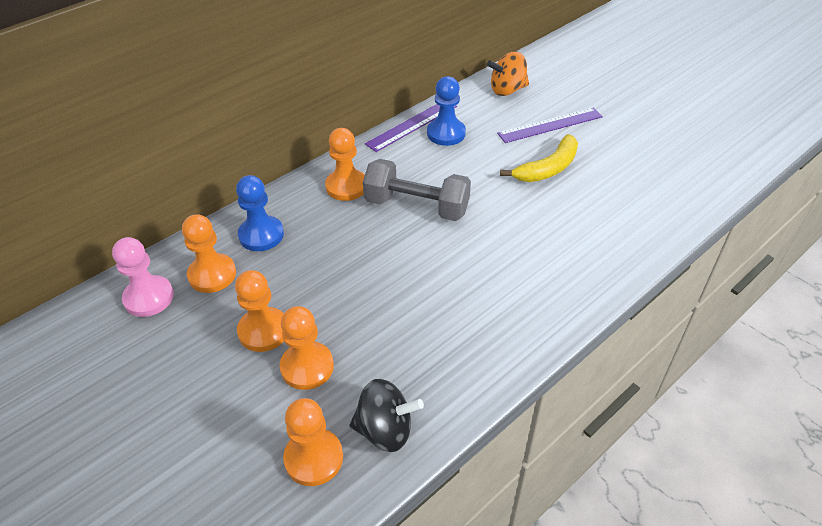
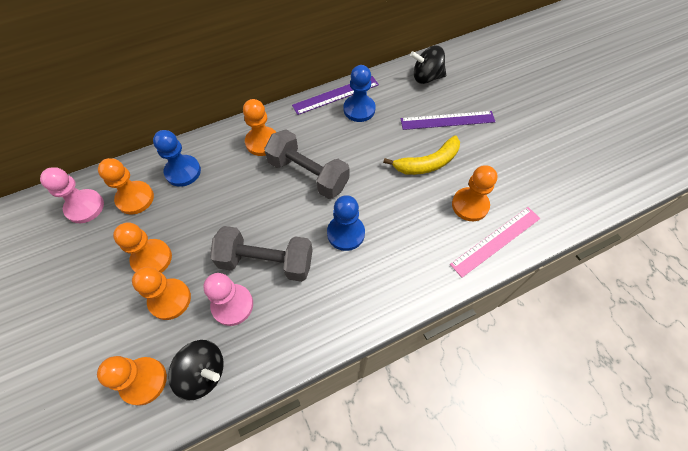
camera: 15 degrees right, 15 degrees up
(388, 354) = (232, 305): none -> pink pawn
(408, 301) = (266, 262): none -> grey dumbbell
(488, 253) = (345, 233): none -> blue pawn
(507, 90) = (426, 77): orange spinning top -> black spinning top
(613, 197) = (470, 205): none -> orange pawn
(657, 224) = (496, 241): none -> pink ruler

